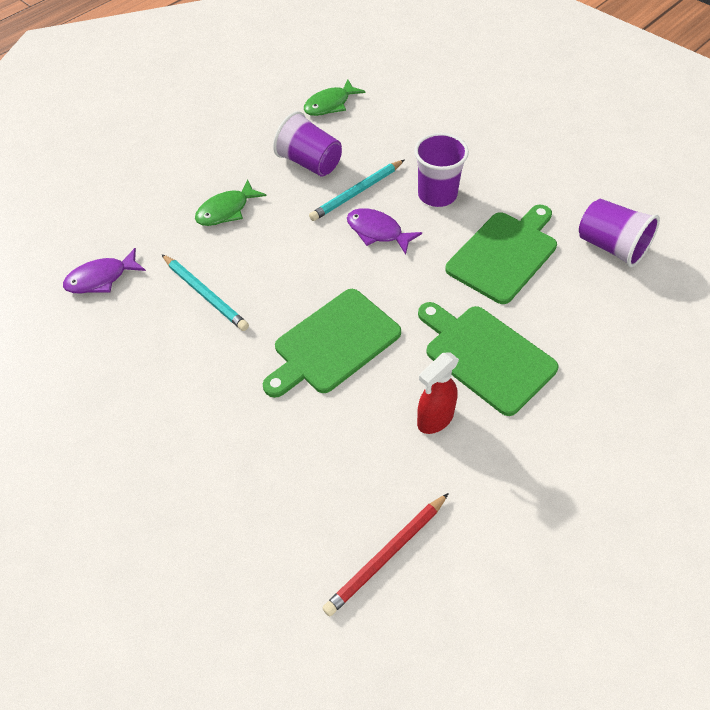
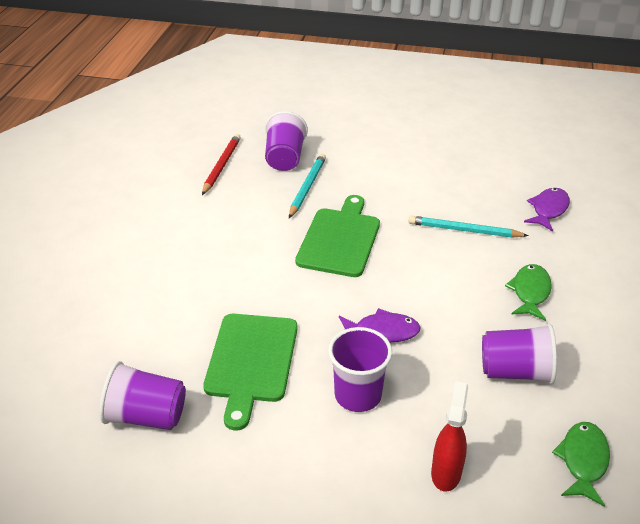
camera: 145 degrees right, 15 degrees down
(291, 521) = (285, 158): none -> purple cup
(357, 192) = (437, 361): turquoise pencil -> turquoise pencil (307, 187)
(435, 419) = (234, 227): red spray bottle -> red spray bottle (446, 473)
(485, 356) = (221, 276): green cutting board -> none

